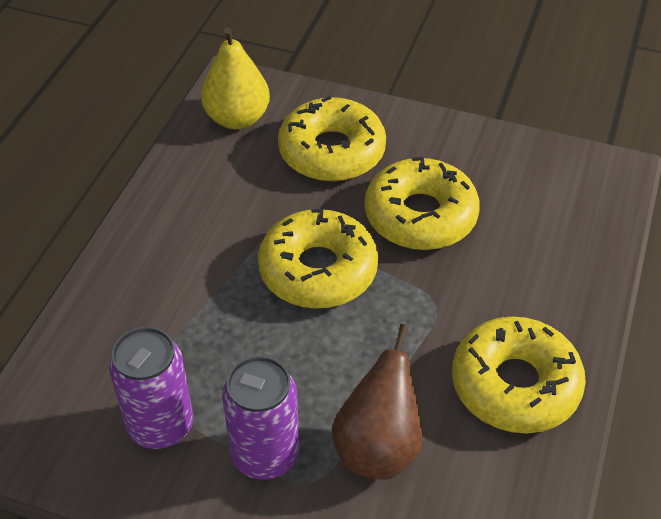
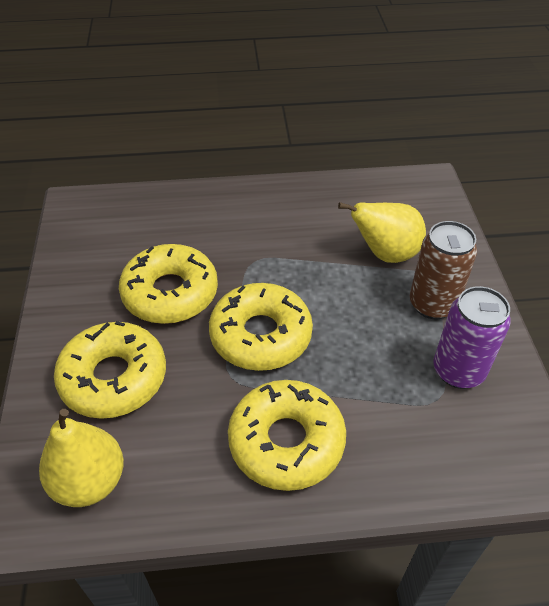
camera: 115 degrees left, 0 degrees up
(265, 455) = (432, 304): purple can -> brown can
(378, 448) = (385, 254): brown pear -> yellow pear
(515, 385) = (297, 209): yellow donut -> yellow donut (286, 441)

